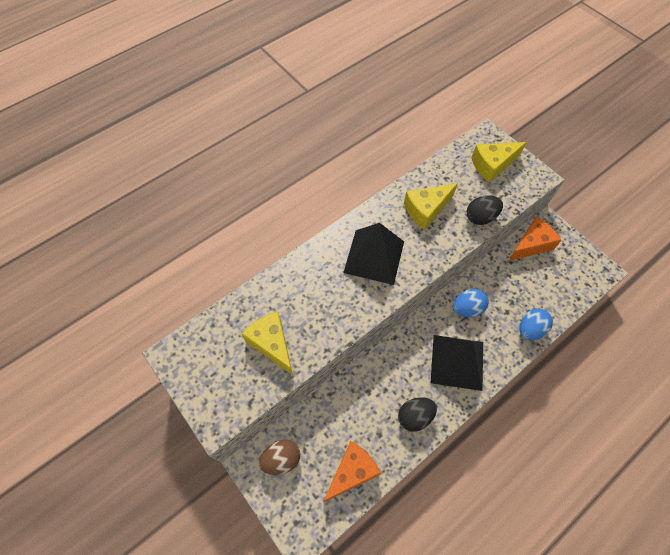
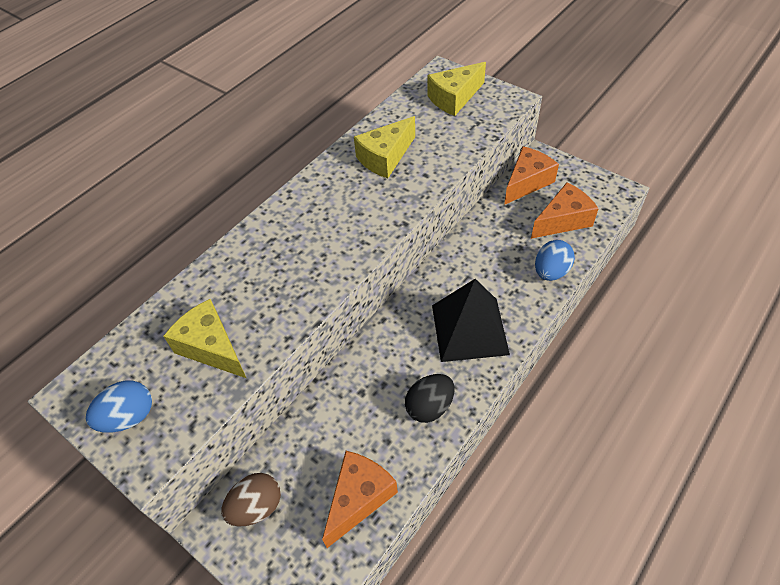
camera: 10 degrees left, 10 degrees down
(374, 256) = (330, 220): black pyramid -> none
(467, 308) = (467, 266): blue egg -> blue egg (129, 417)
(480, 217) = (453, 152): black egg -> none
(551, 286) = (563, 220): none -> orange cheese

